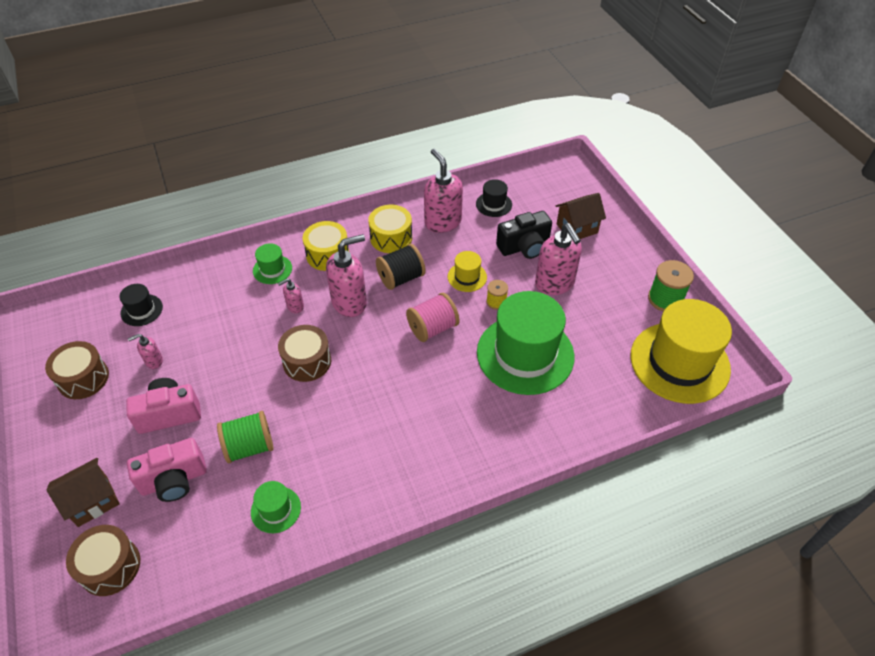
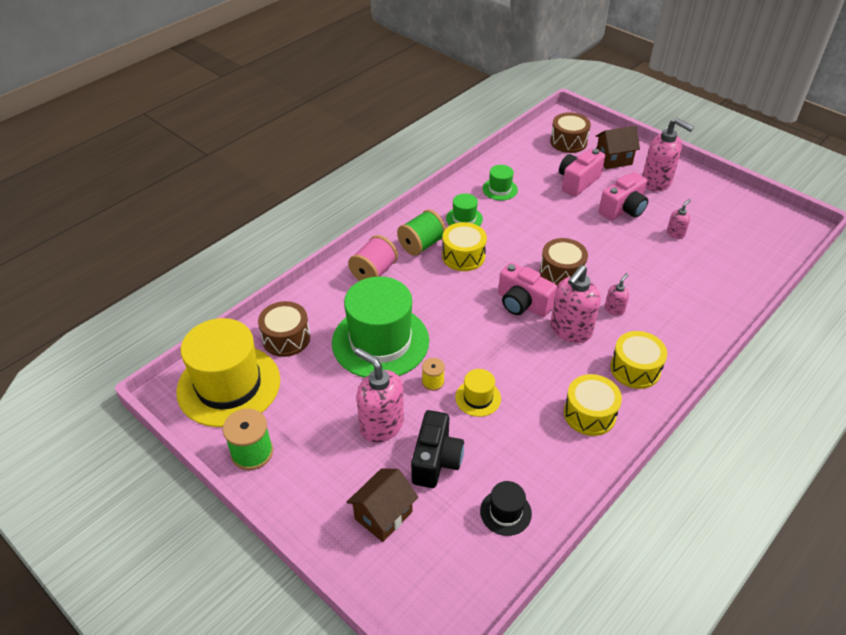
camera: 155 degrees right, 5 degrees down
(83, 378) = (708, 208): brown drum -> brown drum (286, 338)
(92, 501) = (613, 159): brown house -> brown house turned 45 degrees clockwise
(141, 310) = (733, 262): black hat -> none
(249, 446) = (549, 211): green spool -> green spool (421, 245)
(272, 269) = (670, 334): green hat -> green hat (464, 219)
(371, 342) = (522, 304): none -> pink camera
(389, 421) = (463, 256): none -> yellow drum
(401, 278) = (543, 371): black spool -> none
(432, 328) = (478, 335): pink spool -> pink spool (374, 272)
(442, 222) = (549, 458): pink soap dispenser -> pink soap dispenser (656, 182)
(524, 247) = (436, 460): black camera -> black camera turned 150 degrees clockwise

